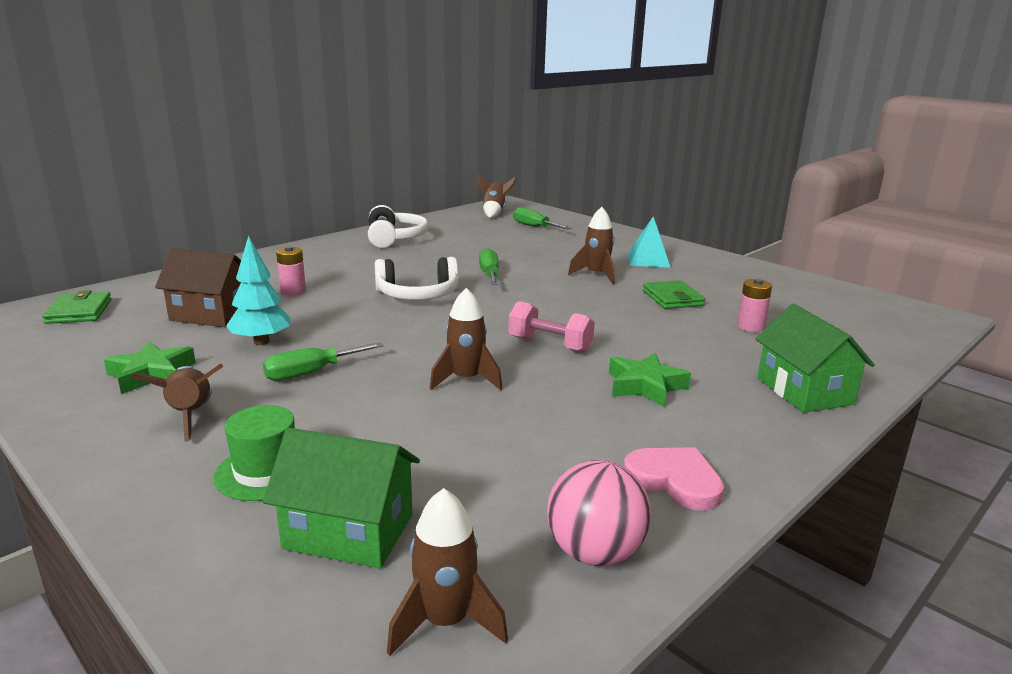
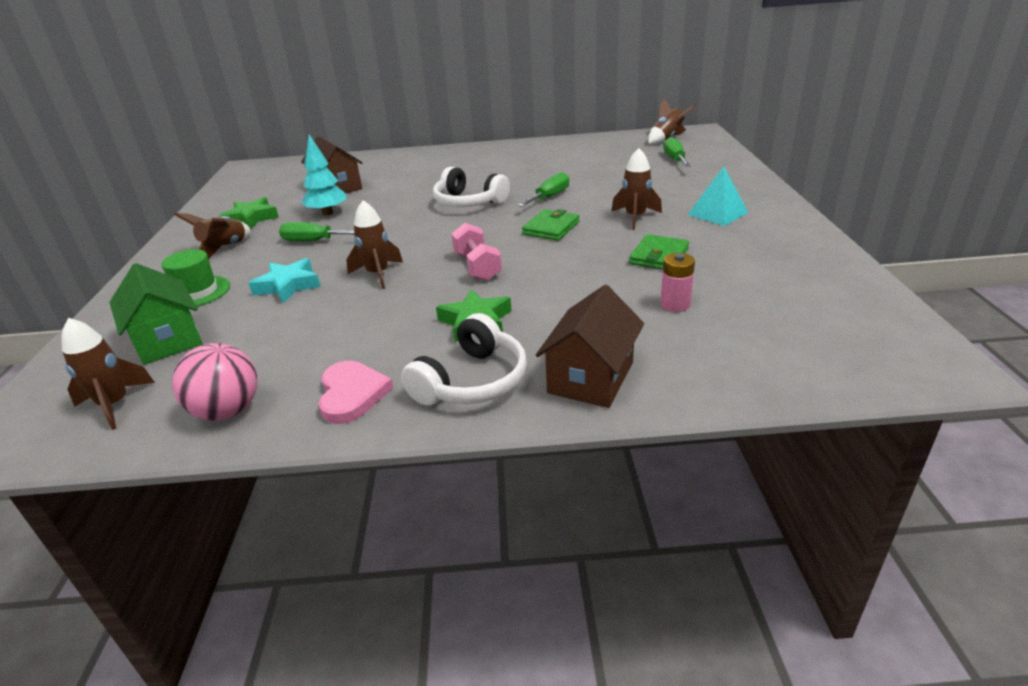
camera: 45 degrees right, 10 degrees up
(79, 311) = (287, 170): green wallet -> green wallet (551, 228)
(293, 291) = (403, 181): pink battery -> none
(384, 422) = (288, 286): none -> turquoise star
(395, 238) = (541, 151): white headphones -> white headphones (472, 381)
(804, 391) = (591, 377): green house -> brown house

